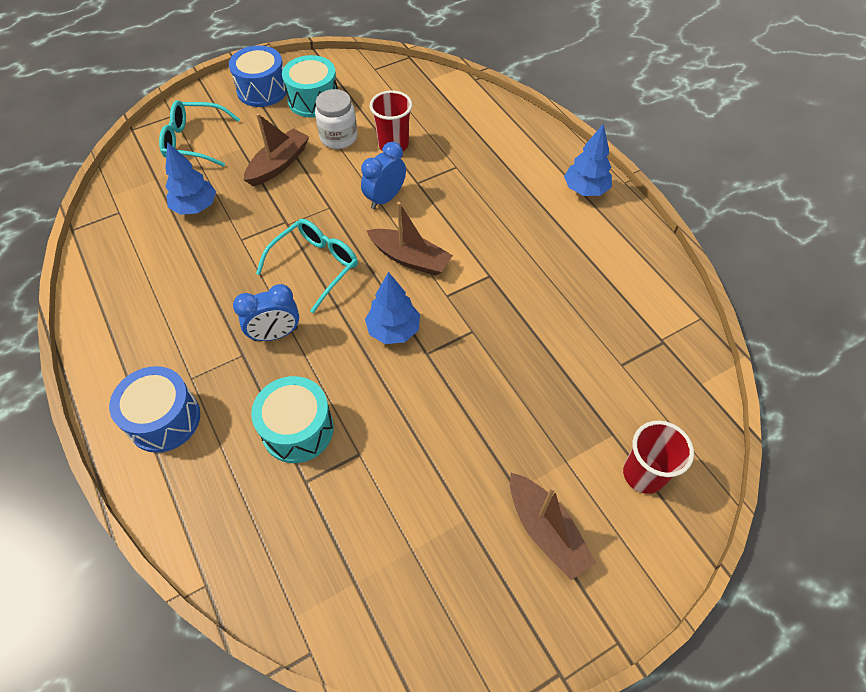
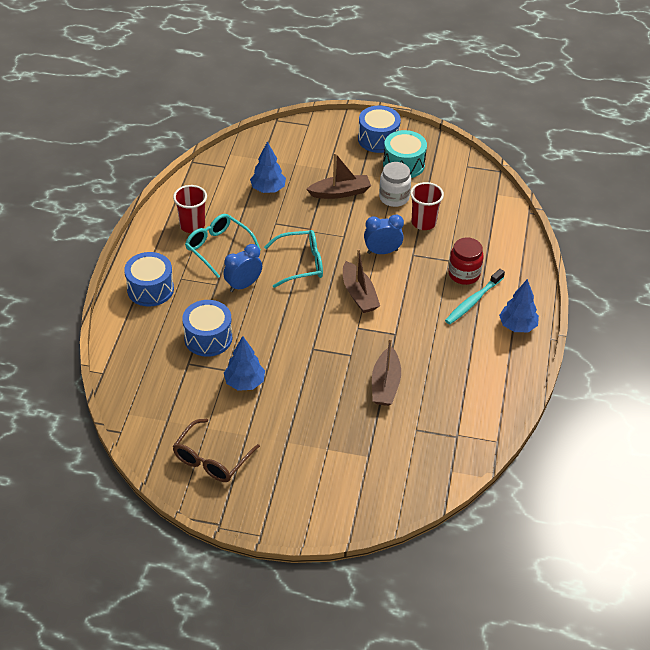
camera: 40 degrees right, 10 degrees down
(194, 141) = (305, 149): turquoise glasses -> turquoise glasses (218, 248)
(275, 334) = (243, 285): blue clock -> blue clock turned 120 degrees clockwise
(297, 429) = (208, 338): turquoise drum -> blue drum
(393, 330) = (307, 325): blue tree -> blue tree (244, 382)
(460, 589) = (211, 459): none -> brown glasses
(484, 171) = (464, 274): none -> red jar
(522, 192) = (473, 301): none -> turquoise toothbrush
(546, 530) = (280, 468): brown boat -> brown boat (385, 384)
(643, 474) = (361, 484): red cup -> red cup (192, 225)

